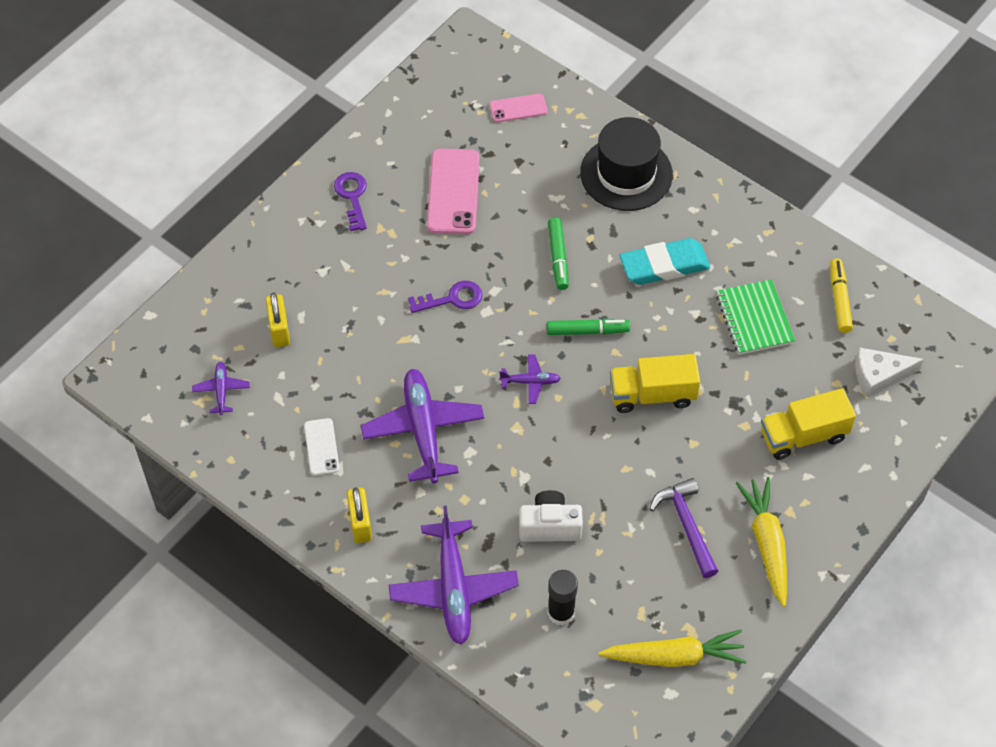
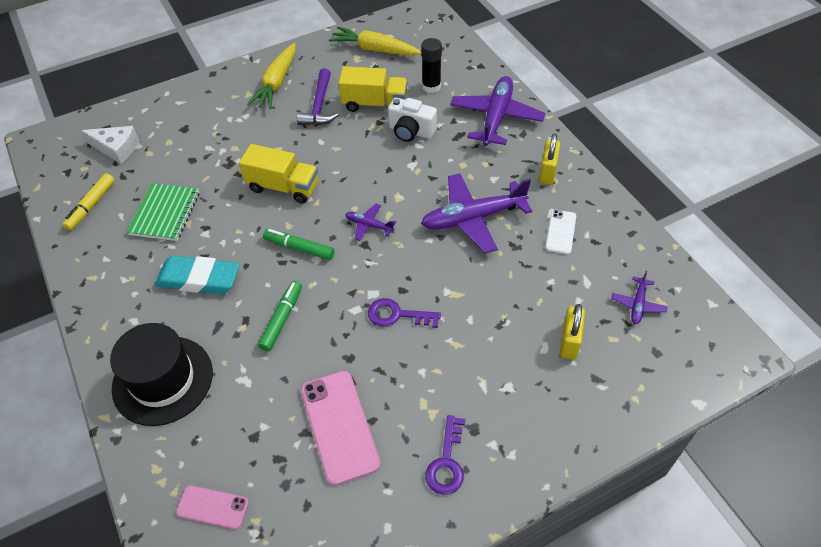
camera: 155 degrees left, 5 degrees down
(423, 430) = (472, 218): purple plane -> purple plane turned 60 degrees clockwise
(453, 192) = (339, 426): pink phone -> pink phone turned 45 degrees counterclockwise
(803, 435) = (201, 130): yellow truck -> yellow truck (375, 104)

